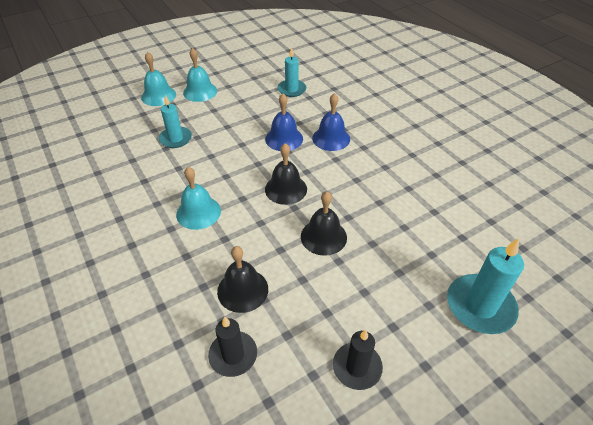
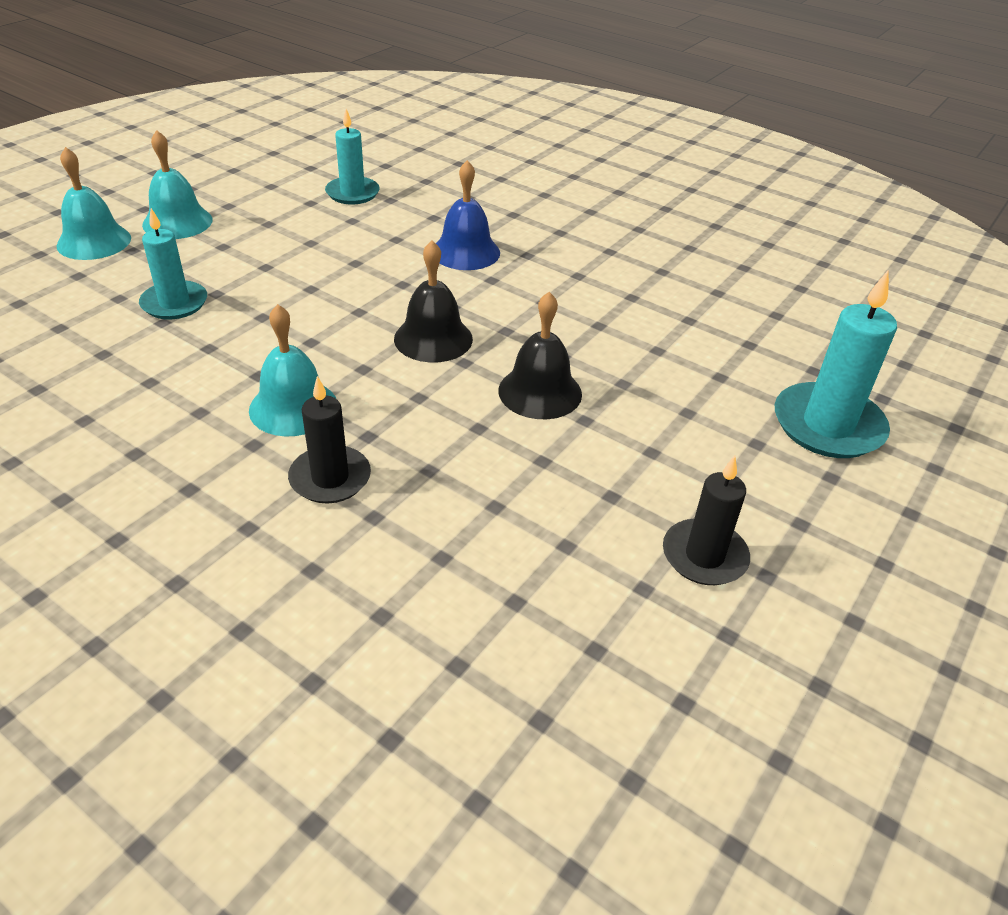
camera: 25 degrees left, 5 degrees down
(233, 355) = (493, 601): black candle -> black candle (330, 478)
(242, 290) = (450, 502): black bell -> none
(284, 138) = (384, 266): blue bell -> none

